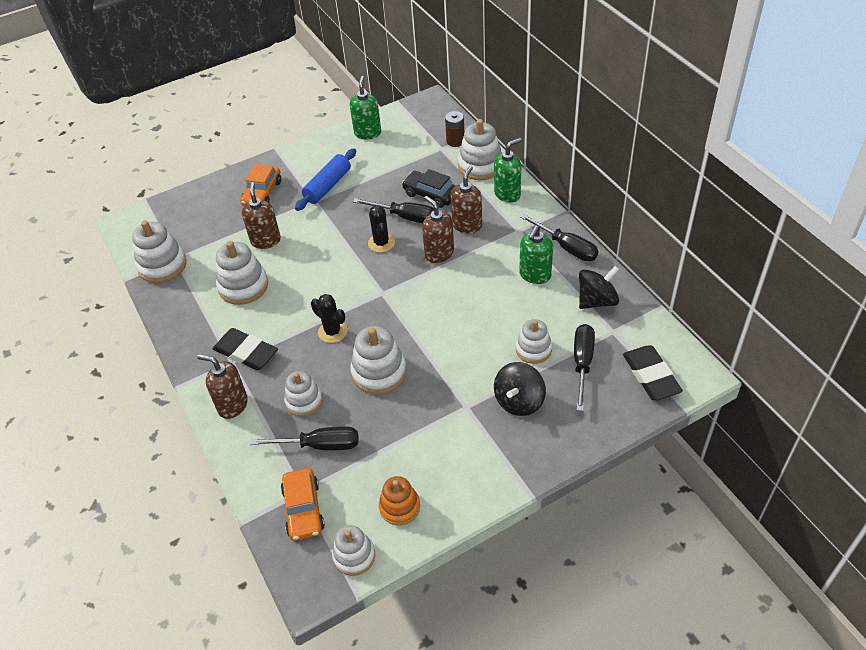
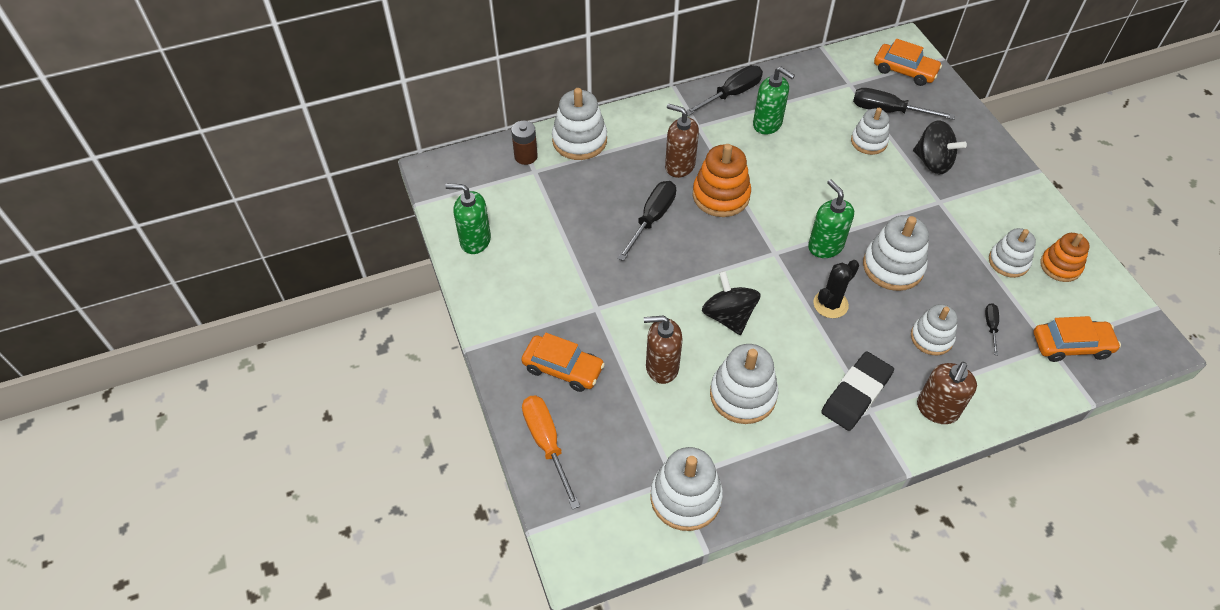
camera: 85 degrees left, 5 degrees up
(204, 195) = (547, 443): none -> orange screwdriver
(320, 445) = (990, 326): black screwdriver -> black screwdriver, size x0.51
(328, 186) = (571, 292): blue rolling pin -> none
(354, 556) = (1118, 306): white stacking toy -> white stacking toy (1008, 262)
(381, 243) = (692, 246): black cactus -> none
(431, 194) = (618, 191): black car -> none
(439, 253) = (721, 195): brown soap dispenser -> orange stacking toy
(507, 194) = (636, 125): green soap dispenser -> green soap dispenser (825, 246)
(597, 301) = (809, 87): black spinning top -> black spinning top (728, 316)
(651, 376) = (904, 71): black eraser -> orange car

